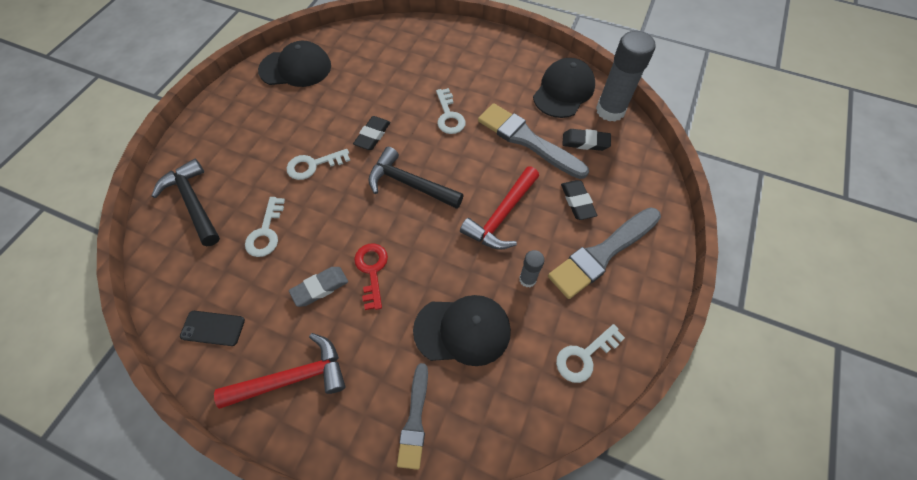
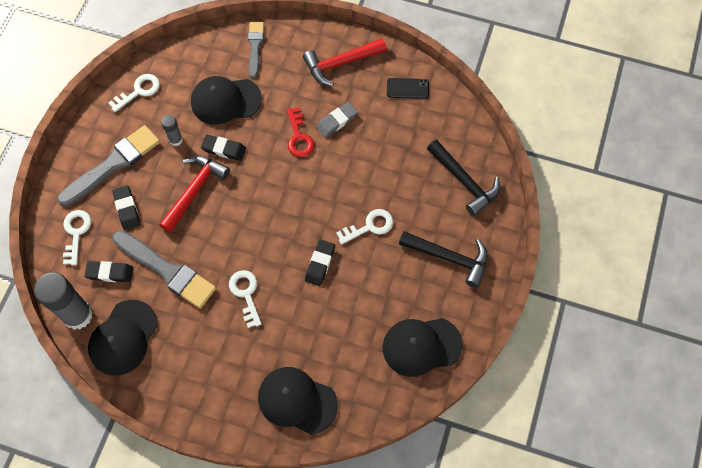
camera: 175 degrees right, 5 degrees up
(266, 232) = (392, 161): white key -> white key (76, 233)
(410, 184) = (277, 214): black hammer -> black hammer (449, 258)
(411, 41) = (297, 400): none -> black cap
(466, 262) = (224, 149): none -> black eraser

